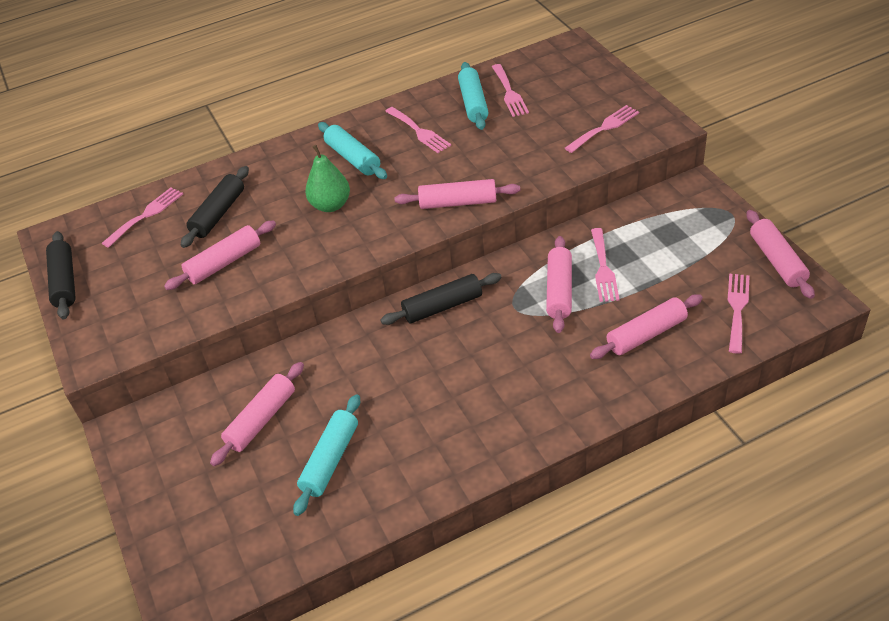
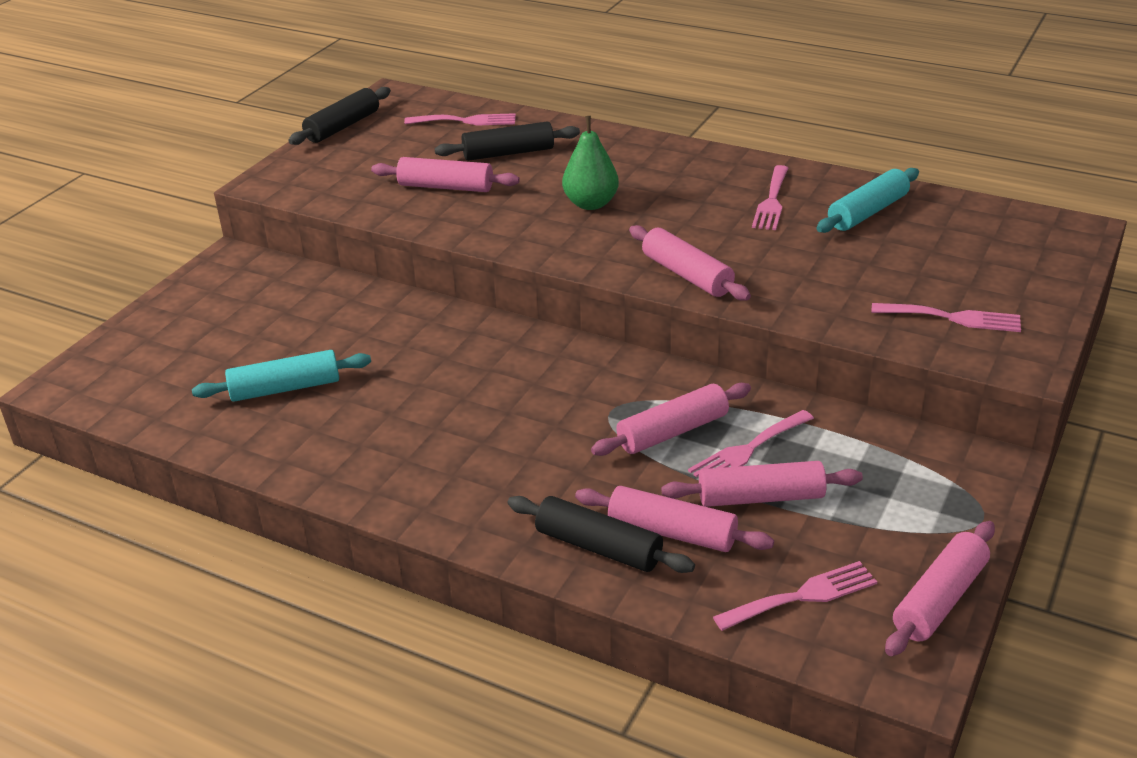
camera: 50 degrees right, 10 degrees down
(261, 420) = (303, 324): pink rolling pin -> pink rolling pin (761, 497)
(353, 158) = (677, 183): turquoise rolling pin -> none
(442, 306) = (560, 361): black rolling pin -> black rolling pin (598, 547)
(509, 93) = (920, 227): pink fork -> none

